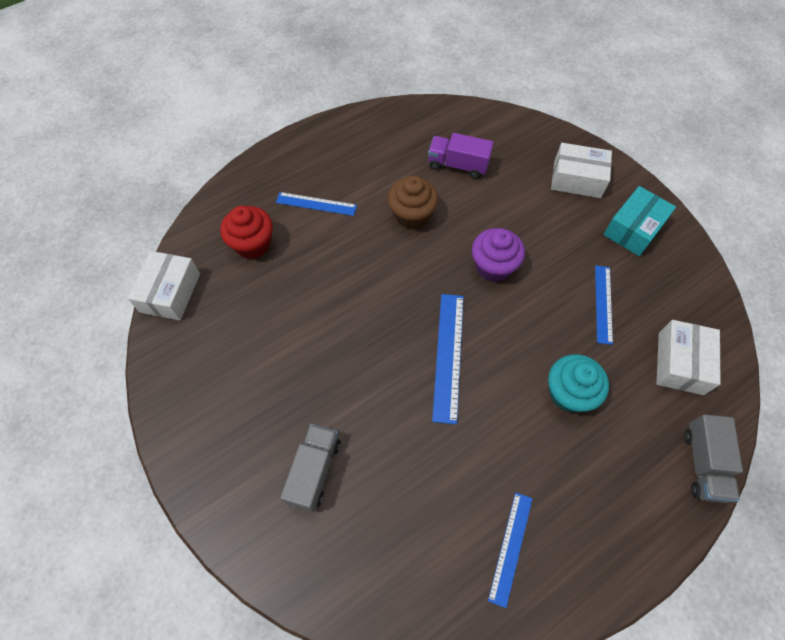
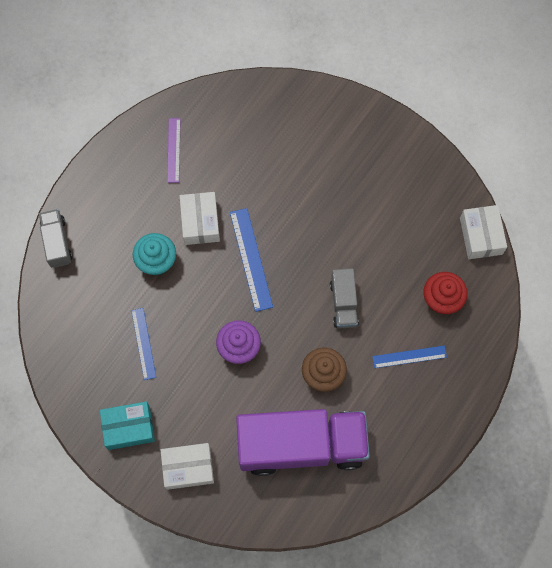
camera: 160 degrees right, 10 degrees up
(314, 471) = (312, 151): grey truck -> grey truck (343, 303)
(458, 165) = (301, 445): purple truck -> purple truck, size x2.18
(511, 547) = (173, 150): blue ruler -> purple ruler
(633, 229) = (129, 427): turquoise box -> turquoise box turned 60 degrees clockwise
(680, 363) = (78, 312): white box -> white box (200, 222)

